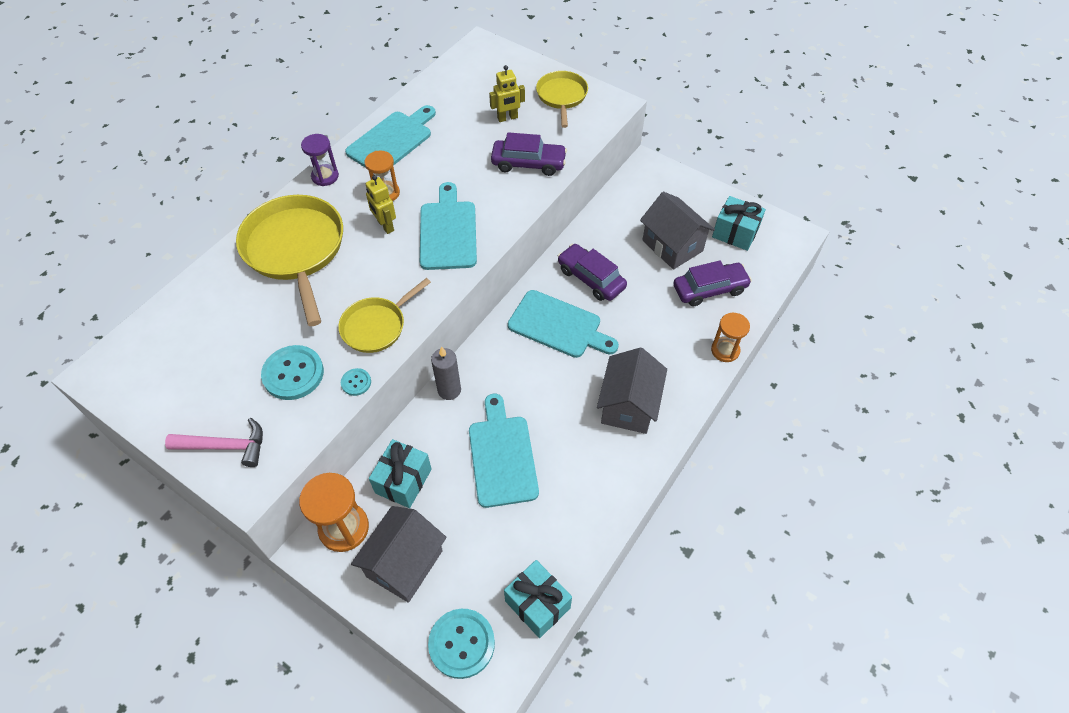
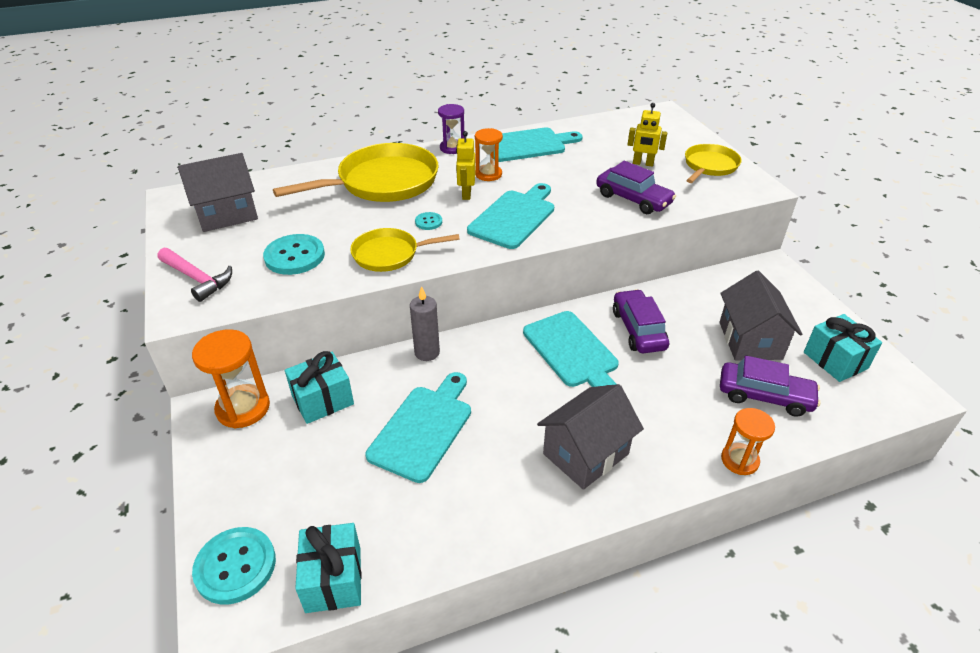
camera: 35 degrees right, 15 degrees down
(296, 250) = (382, 182): yellow pan -> yellow pan turned 45 degrees clockwise
(356, 382) = (333, 284): turquoise button -> turquoise button (428, 222)
(404, 563) = (259, 465): grey house -> grey house (227, 214)

